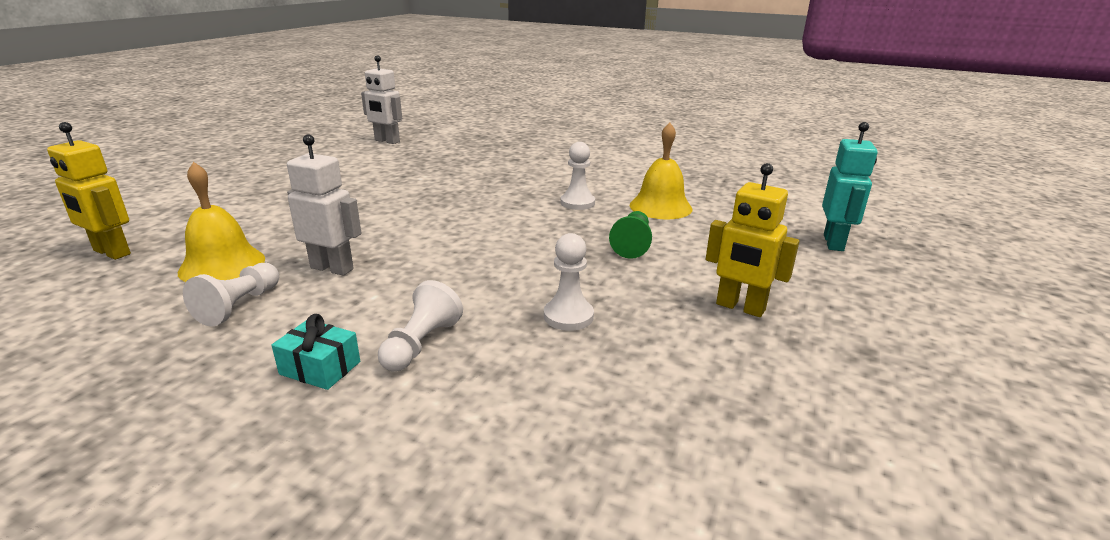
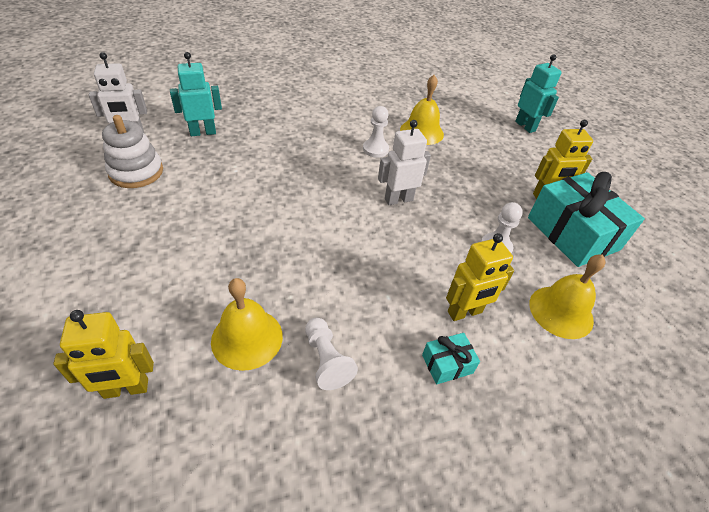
camera: 45 degrees left, 20 degrees up
(332, 268) = (327, 291): white robot -> white robot (398, 199)
(350, 159) = (136, 172): none -> white stacking toy
(421, 344) = (465, 312): white pawn -> yellow robot
(440, 152) = (203, 132): none -> turquoise robot
(539, 407) = (561, 311): none -> yellow bell
(632, 245) = (451, 174): green pawn -> none
(714, 354) = (573, 233): none -> turquoise gift

